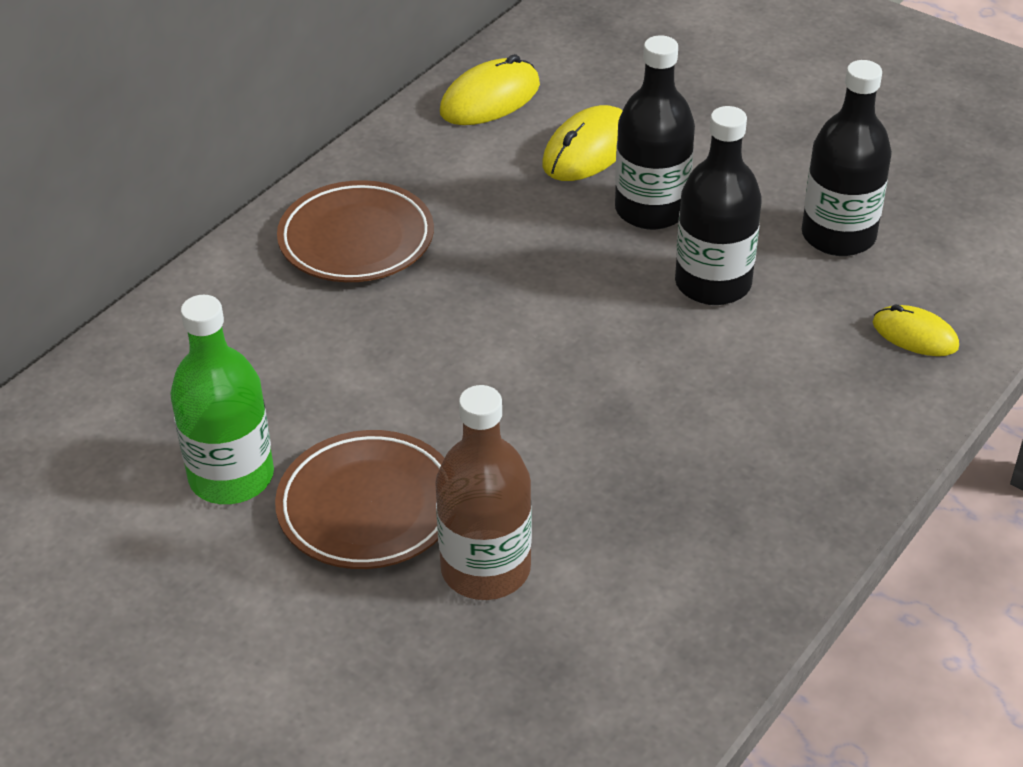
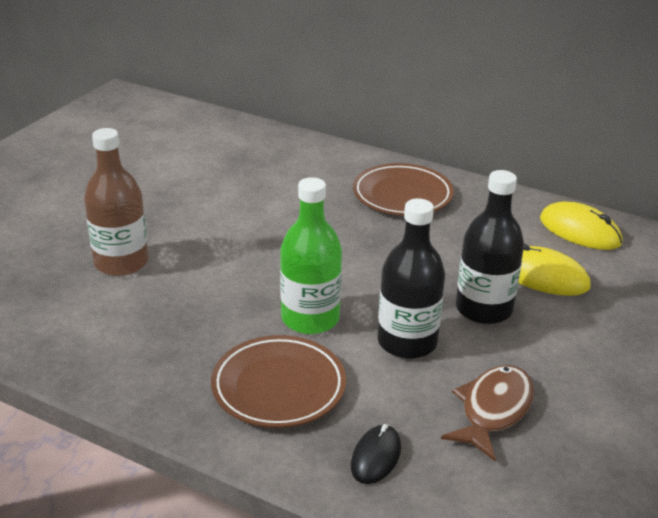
camera: 80 degrees right, 10 degrees down
(231, 477) = (193, 179): green bottle -> green bottle (310, 319)
(368, 507) = (171, 221): brown plate -> brown plate (278, 387)
(838, 236) = (493, 410): black bottle -> brown fish
(915, 335) = (375, 457): yellow mouse -> black mouse

